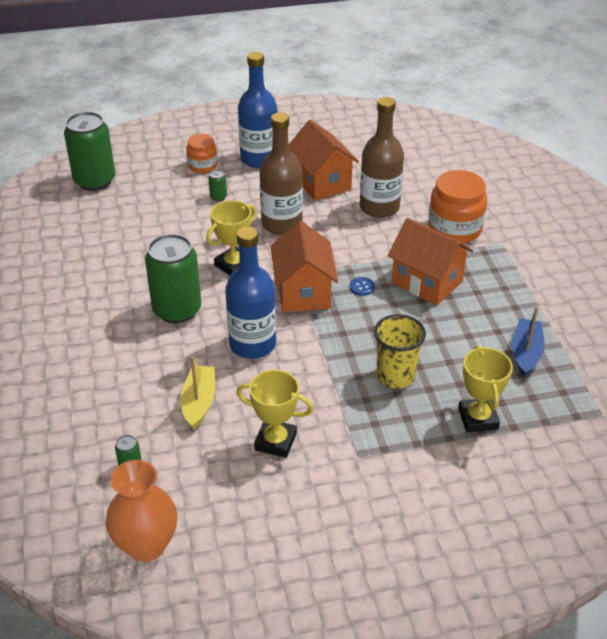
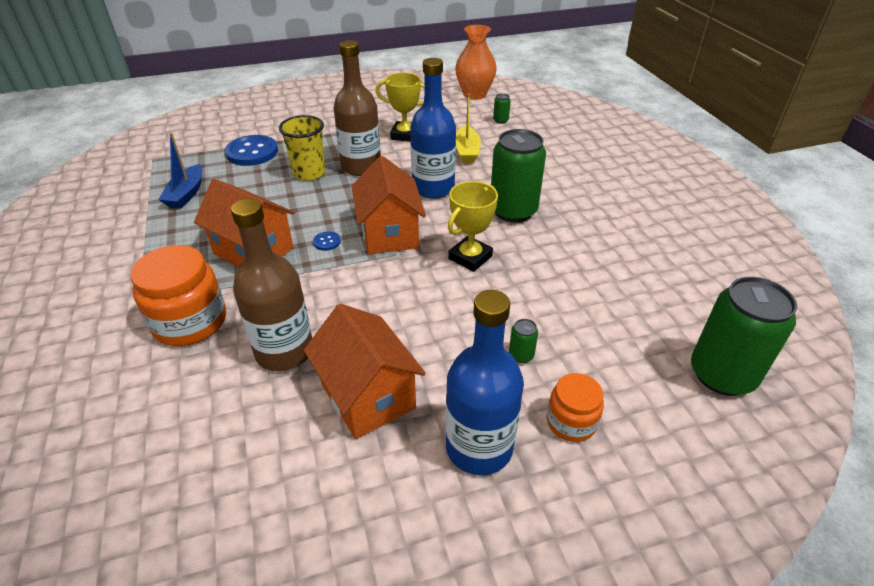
camera: 175 degrees right, 0 degrees up
(281, 224) = (422, 315): brown bottle -> brown bottle (361, 167)
(478, 418) = (252, 152): yellow trophy -> blue button

